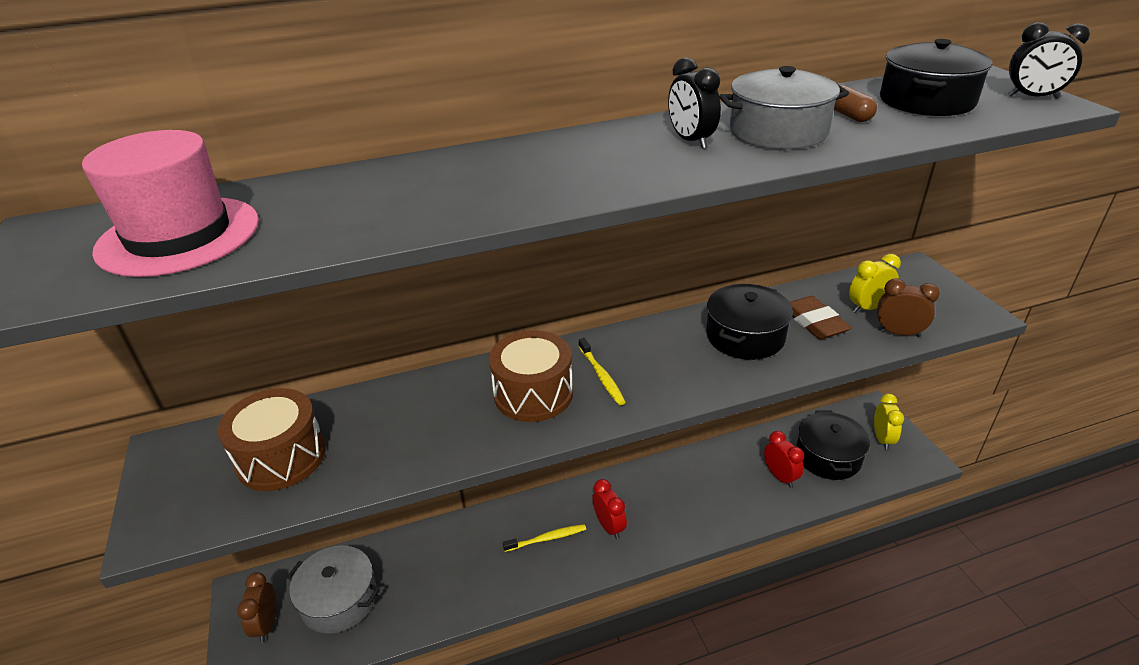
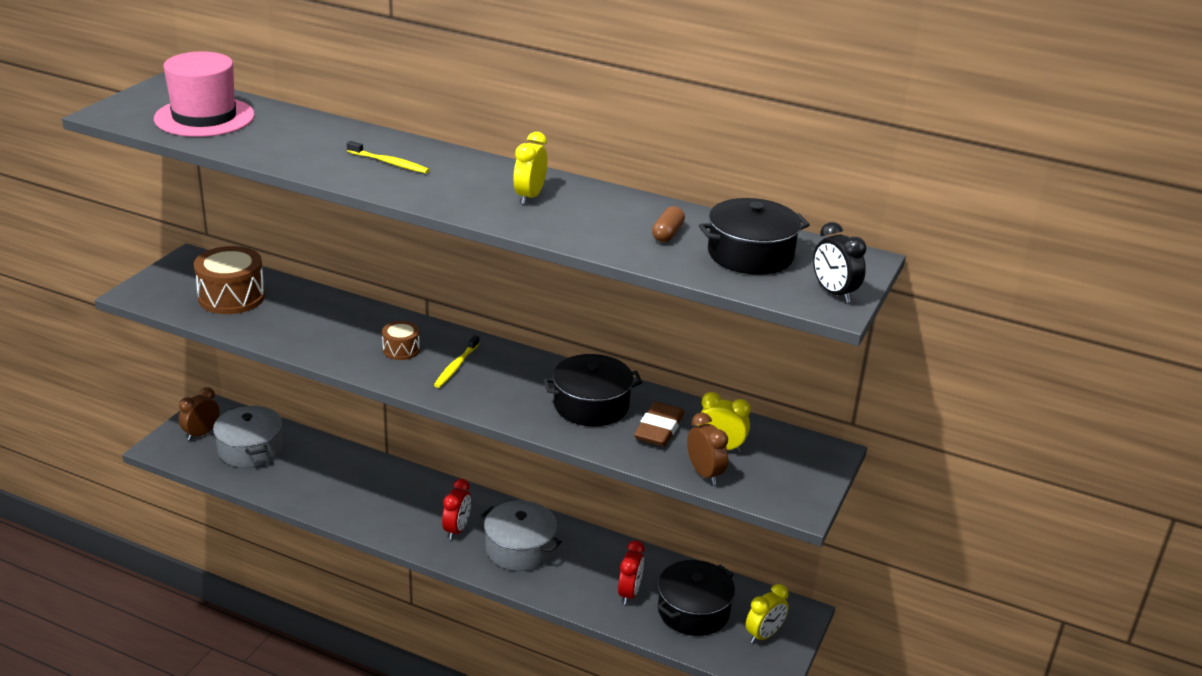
camera: 40 degrees right, 5 degrees down
(533, 394) = (401, 350): brown drum -> brown drum, size x0.54
(547, 538) = (408, 506): yellow toothbrush -> yellow toothbrush (389, 163)
(691, 141) = (529, 197): black clock -> yellow clock
(778, 131) = (594, 219): grey pot -> grey pot (520, 548)

